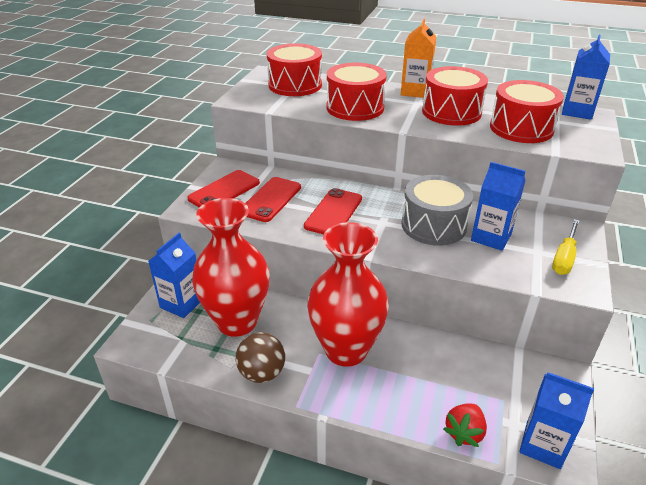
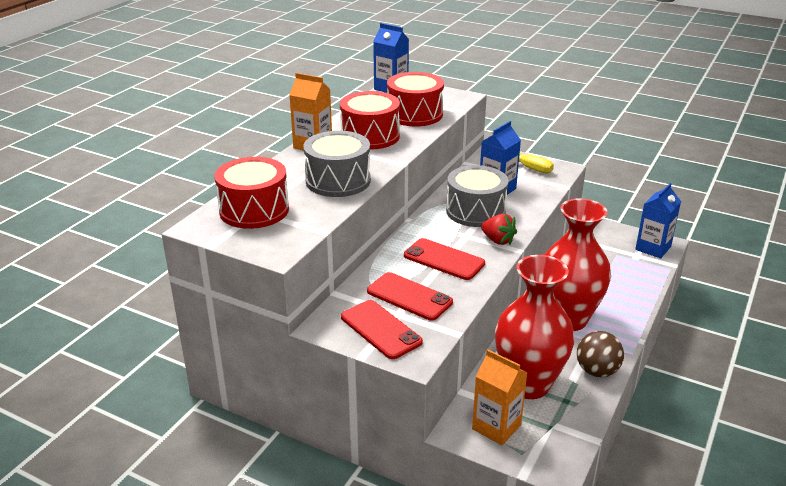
camera: 80 degrees left, 5 degrees down
(181, 303) = (496, 427): blue carton -> orange carton
(355, 108) = (338, 181): red drum -> grey drum
(464, 432) = (647, 276): red strawberry -> red strawberry (498, 240)

